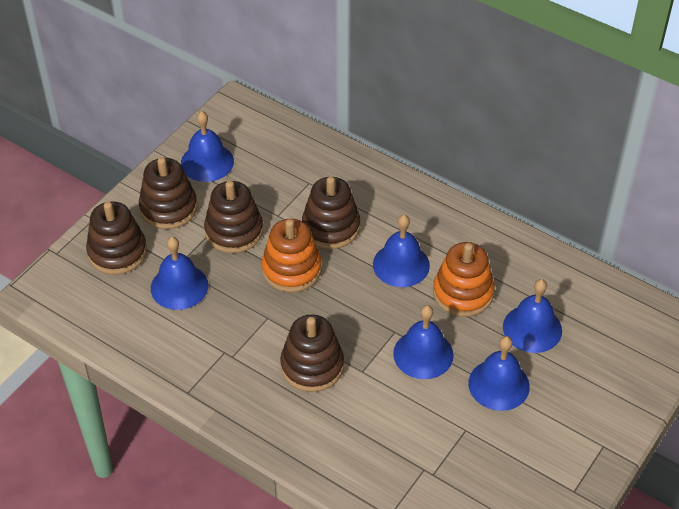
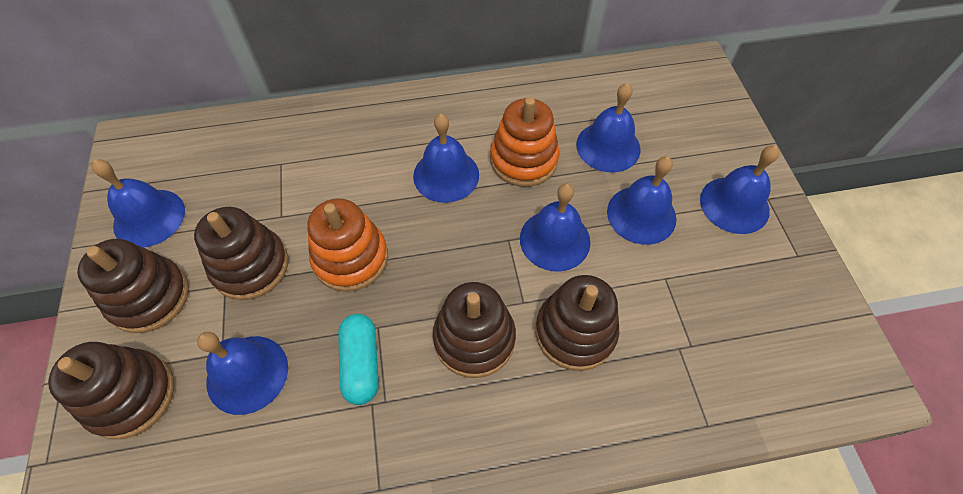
camera: 45 degrees left, 10 degrees up
(239, 328) = (361, 363): none -> turquoise capsule
(331, 227) = (346, 189): brown stacking toy -> brown stacking toy (575, 332)
(572, 430) = (734, 204): none -> blue bell

